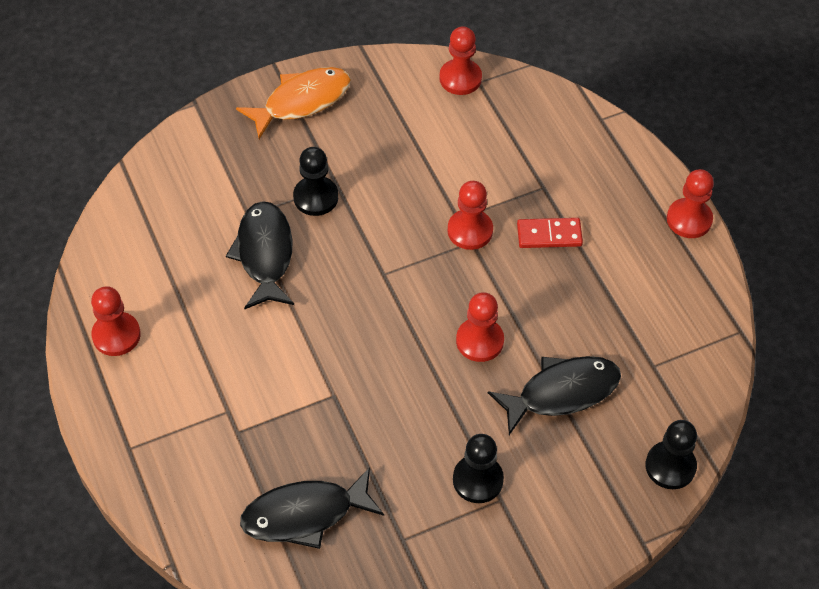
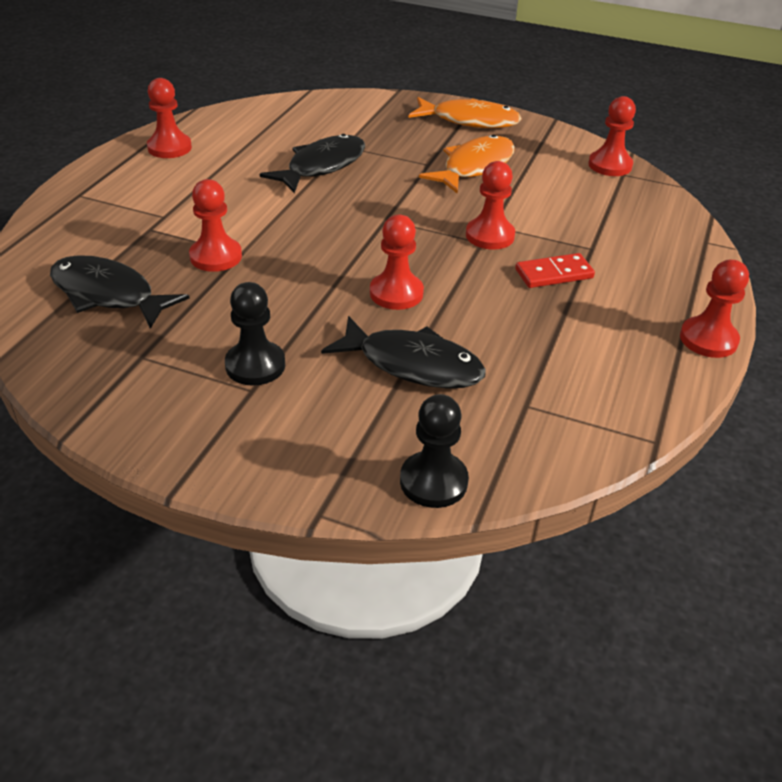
camera: 45 degrees right, 15 degrees down
(316, 197) = (403, 162): black pawn -> none
(323, 415) = (216, 256): none -> red pawn
(372, 160) = (474, 167): none -> orange fish
(549, 235) = (554, 274): red domino -> red domino turned 60 degrees counterclockwise

